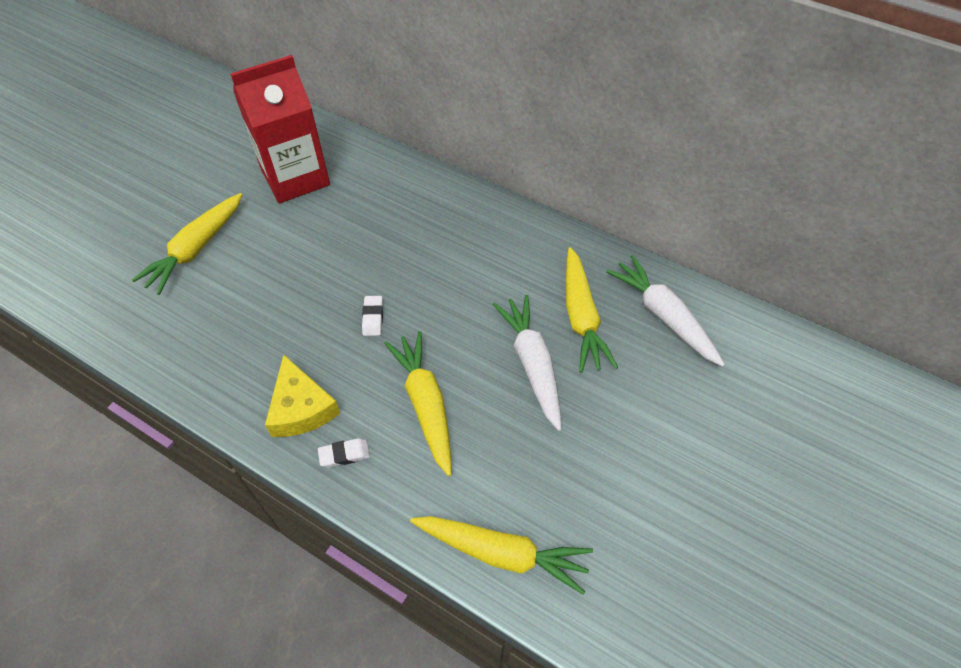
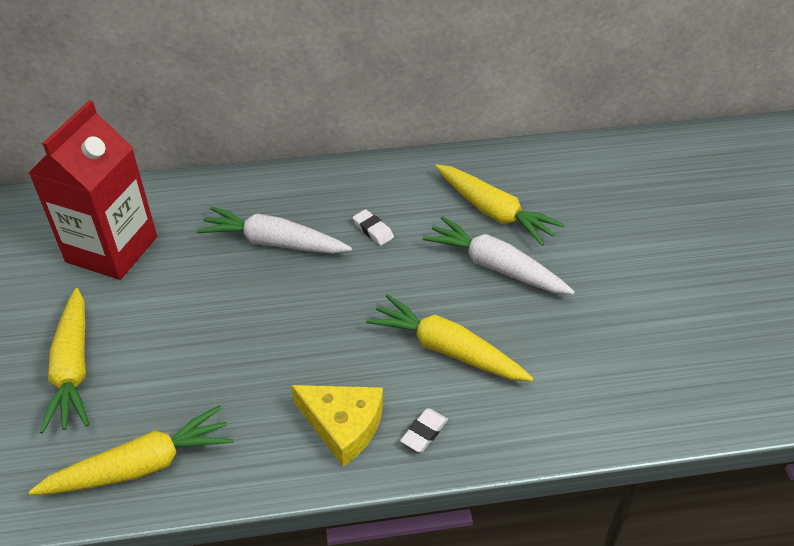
camera: 40 degrees left, 10 degrees down
(373, 318) = (325, 315): white eraser -> white eraser (373, 230)
(502, 553) = (624, 409): yellow carrot -> yellow carrot (141, 466)
(663, 316) = (550, 176): white carrot -> white carrot (274, 242)

